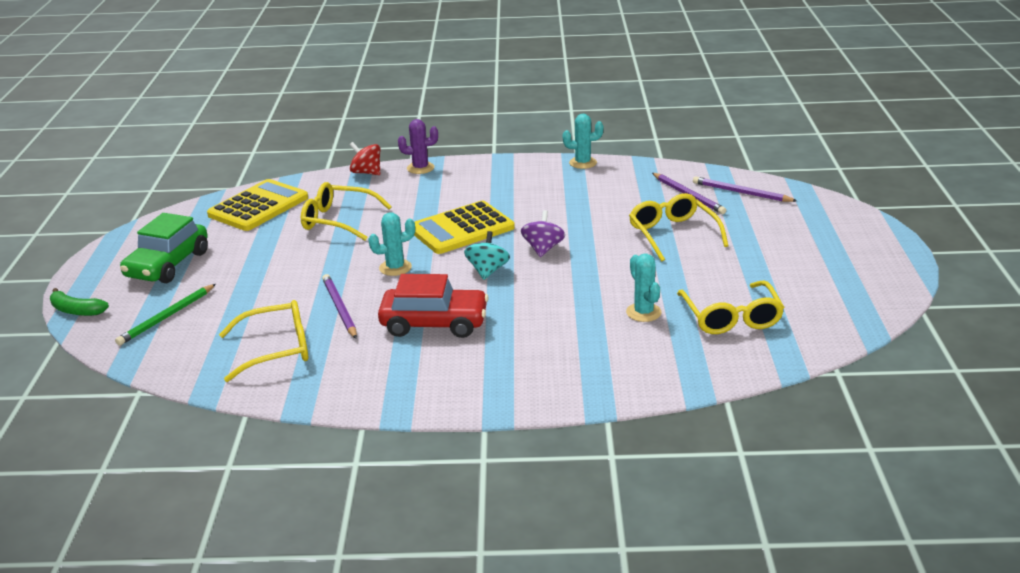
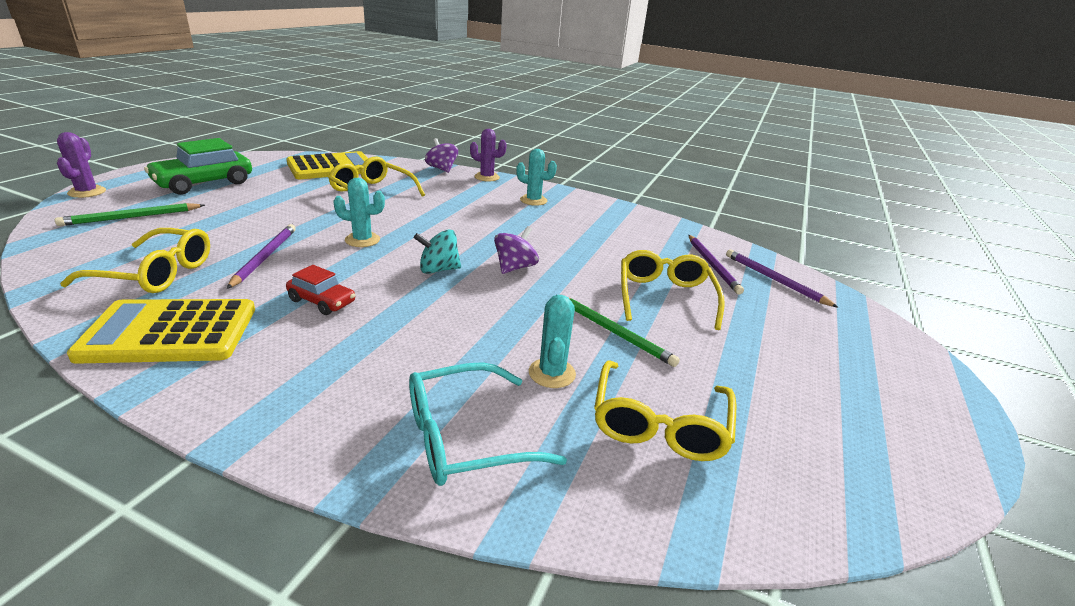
camera: 20 degrees right, 0 degrees up
(76, 310) = (87, 192): green banana -> purple cactus
(366, 172) = (442, 169): red spinning top -> purple spinning top
(434, 323) = (322, 301): red car -> red car, size x0.55
(461, 229) = (461, 228): yellow calculator -> yellow calculator (170, 332)
(487, 271) = (438, 270): turquoise spinning top -> turquoise spinning top turned 135 degrees counterclockwise
(583, 163) = (629, 210): turquoise cactus -> turquoise cactus (533, 200)
(628, 364) = (464, 437): none -> turquoise glasses
(659, 272) = (614, 332): none -> green pencil

